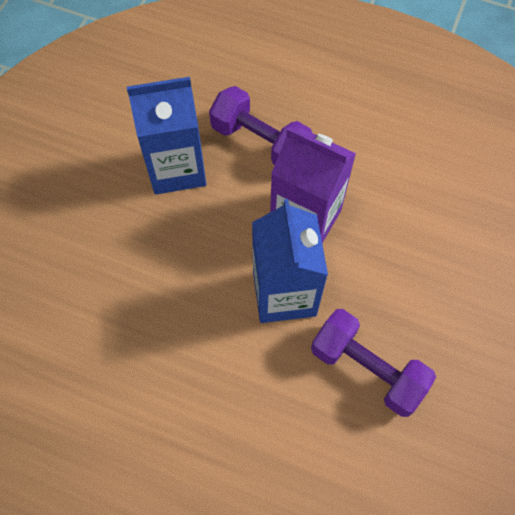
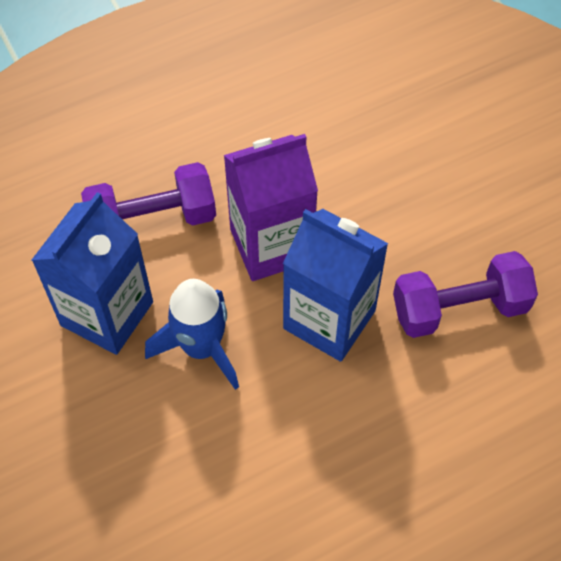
camera: 50 degrees left, 5 degrees down
(199, 235) = (201, 348): none -> blue rocket

